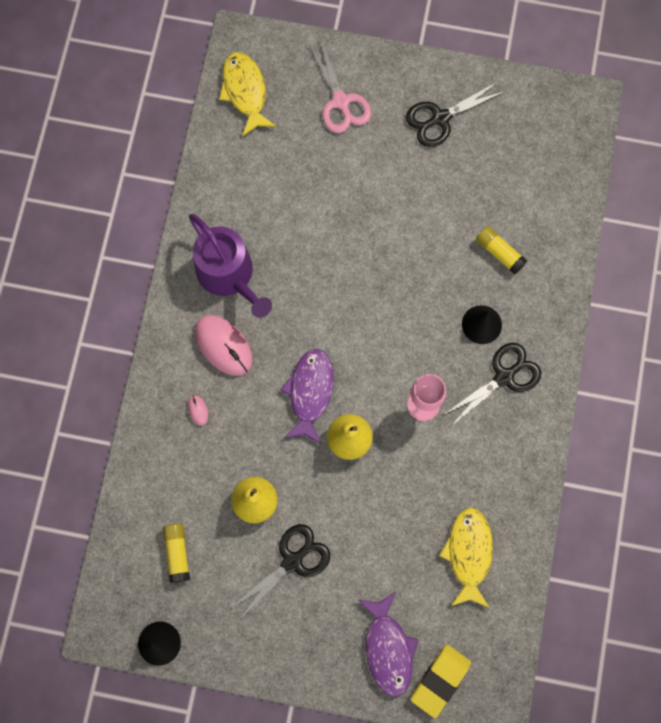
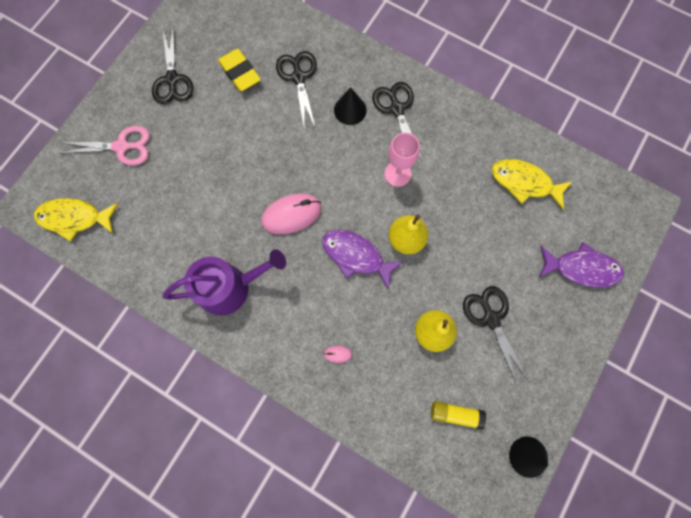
camera: 70 degrees left, 0 degrees up
(223, 346) = (290, 313): pink mouse -> pink mouse (291, 214)
(440, 680) = (616, 238): yellow eraser -> yellow eraser (240, 73)
(499, 252) = (299, 77): yellow glue stick -> black scissors

